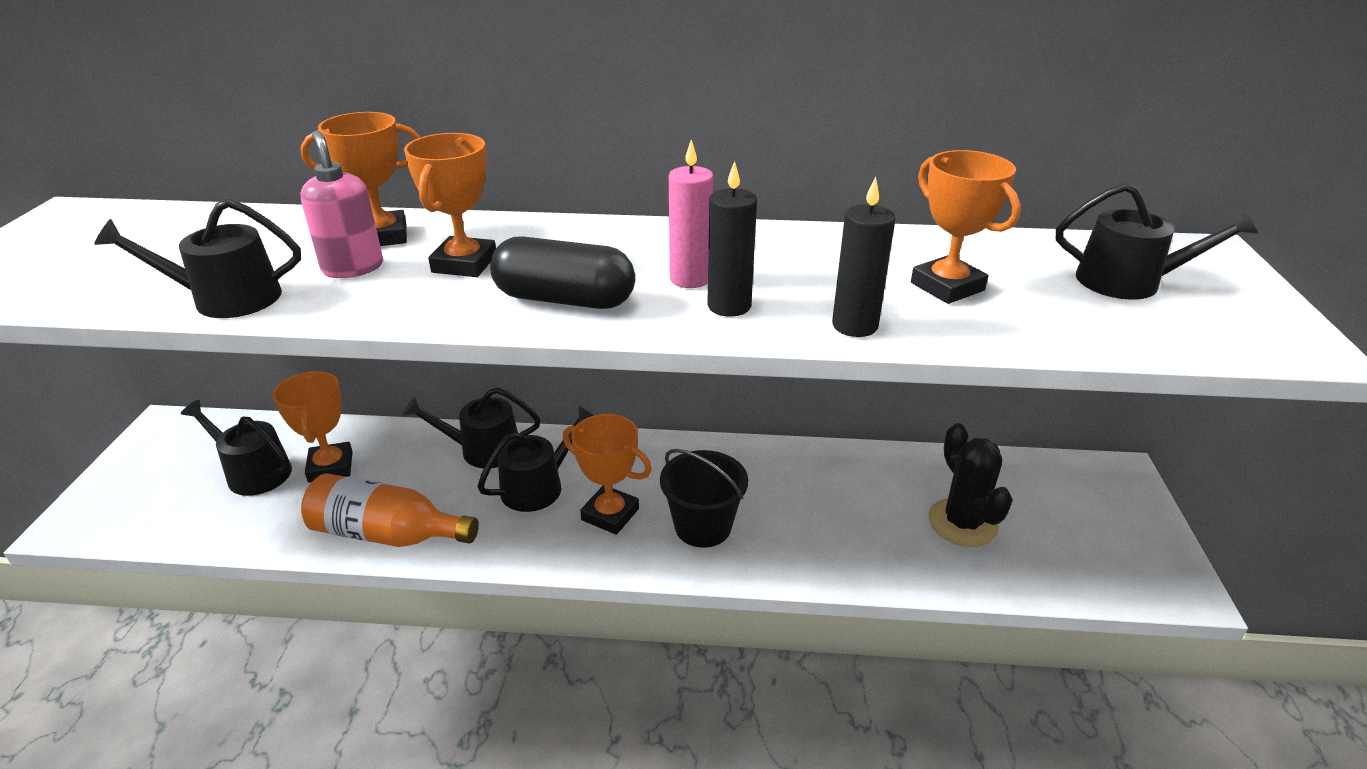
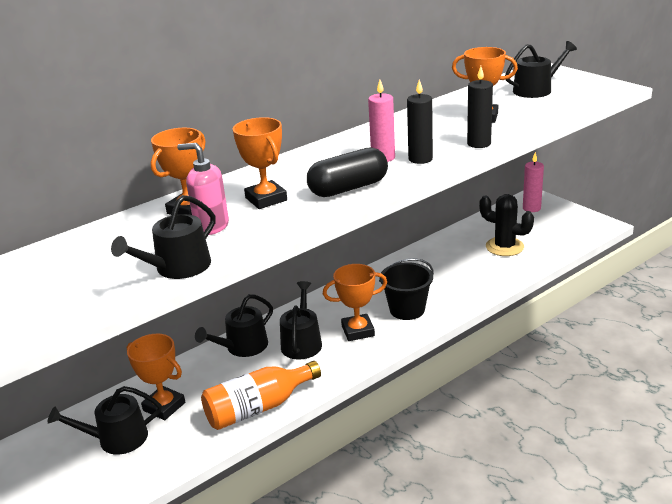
camera: 40 degrees left, 5 degrees down
(1094, 488) = (531, 208): none -> pink candle

